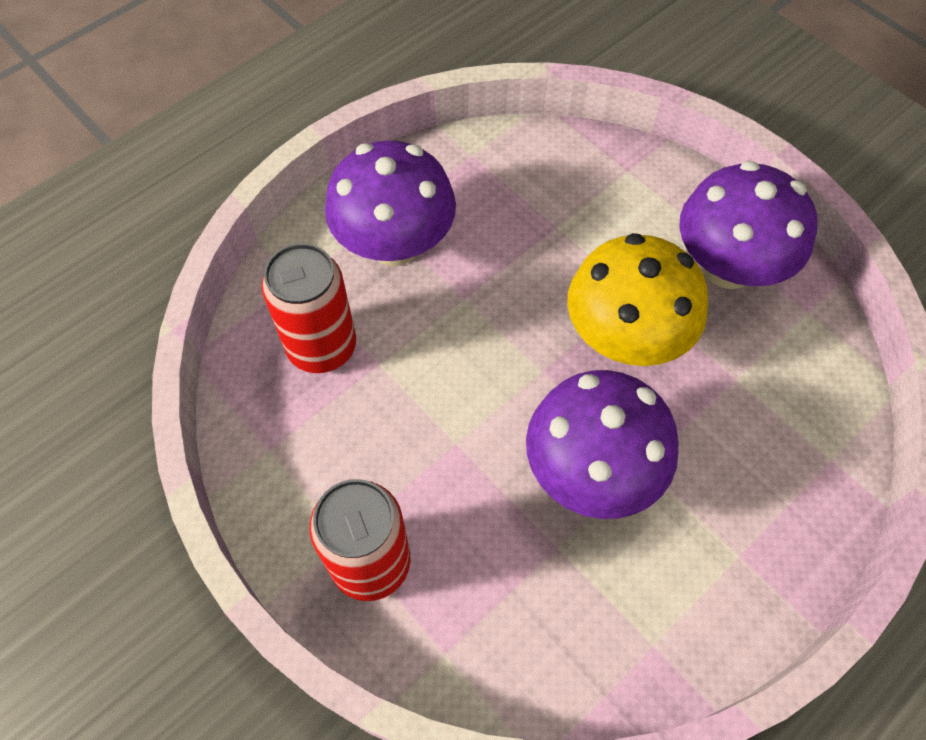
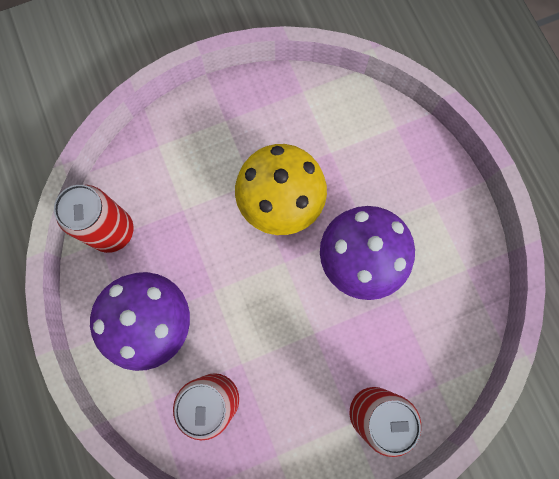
camera: 70 degrees left, 15 degrees up
(492, 162) = (112, 231): none -> red can
(728, 267) = (255, 120): purple mushroom -> none

